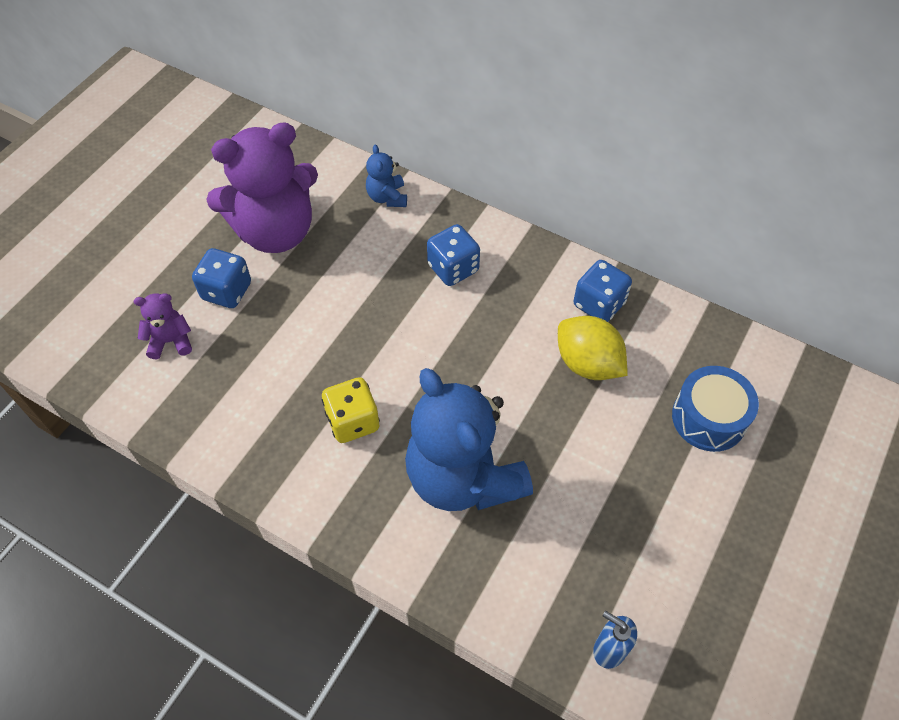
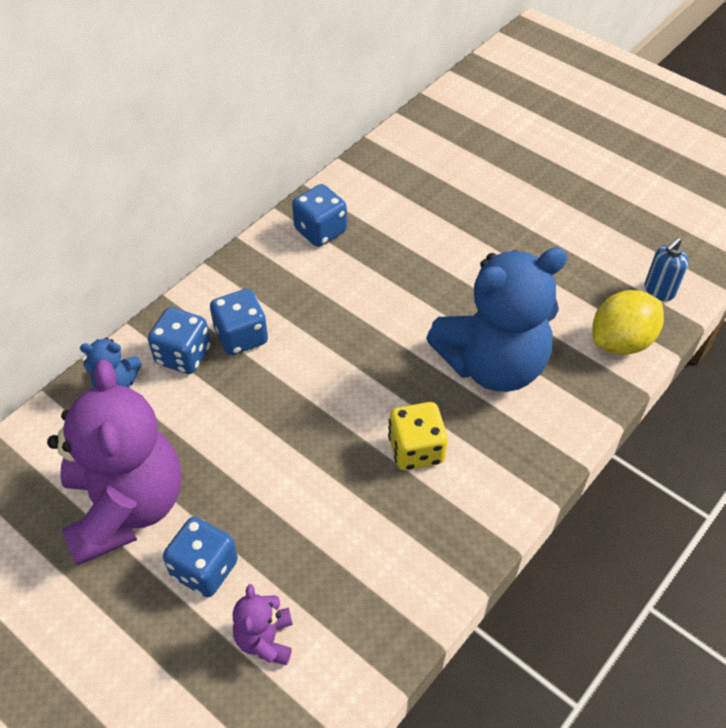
camera: 80 degrees left, 5 degrees down
(424, 233) = (183, 355): none -> blue dice
(587, 363) = (385, 252): yellow lemon -> yellow lemon (621, 341)
(708, 418) = (457, 185): blue drum -> none

